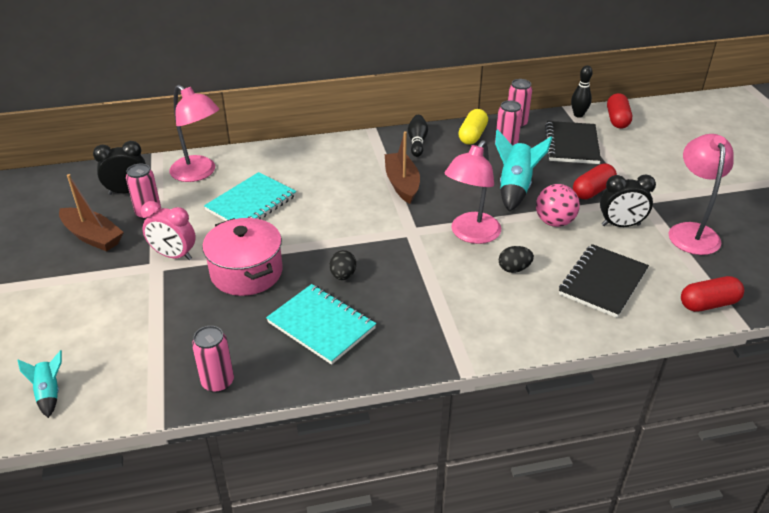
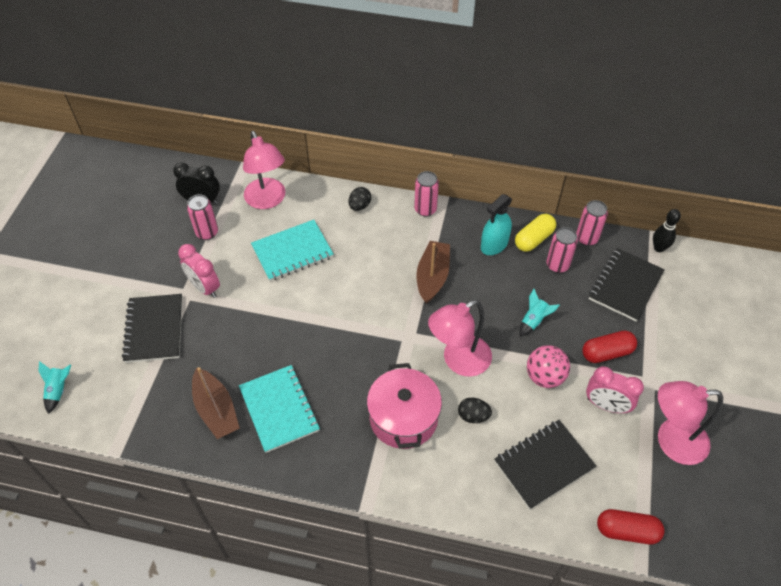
camera: 25 degrees right, 15 degrees up
(92, 236) = (154, 242): brown boat -> brown boat (216, 410)
(137, 305) = (154, 329): none -> black notebook
(218, 382) = (175, 432): pink can -> pink can (425, 209)
(246, 272) = (250, 328): pink pot -> pink pot (403, 418)
(343, 275) = (324, 363): black egg -> black egg (359, 206)
(417, 142) = (476, 229): black bowling pin -> none
(441, 148) = (494, 245): none -> turquoise spray bottle
(515, 188) = (534, 321): turquoise rocket -> turquoise rocket, size x0.56
(617, 120) = (696, 269): red capsule -> none
(620, 225) = (606, 405): black clock -> pink clock
(691, 232) = (671, 441): pink lamp -> pink lamp turned 120 degrees counterclockwise

